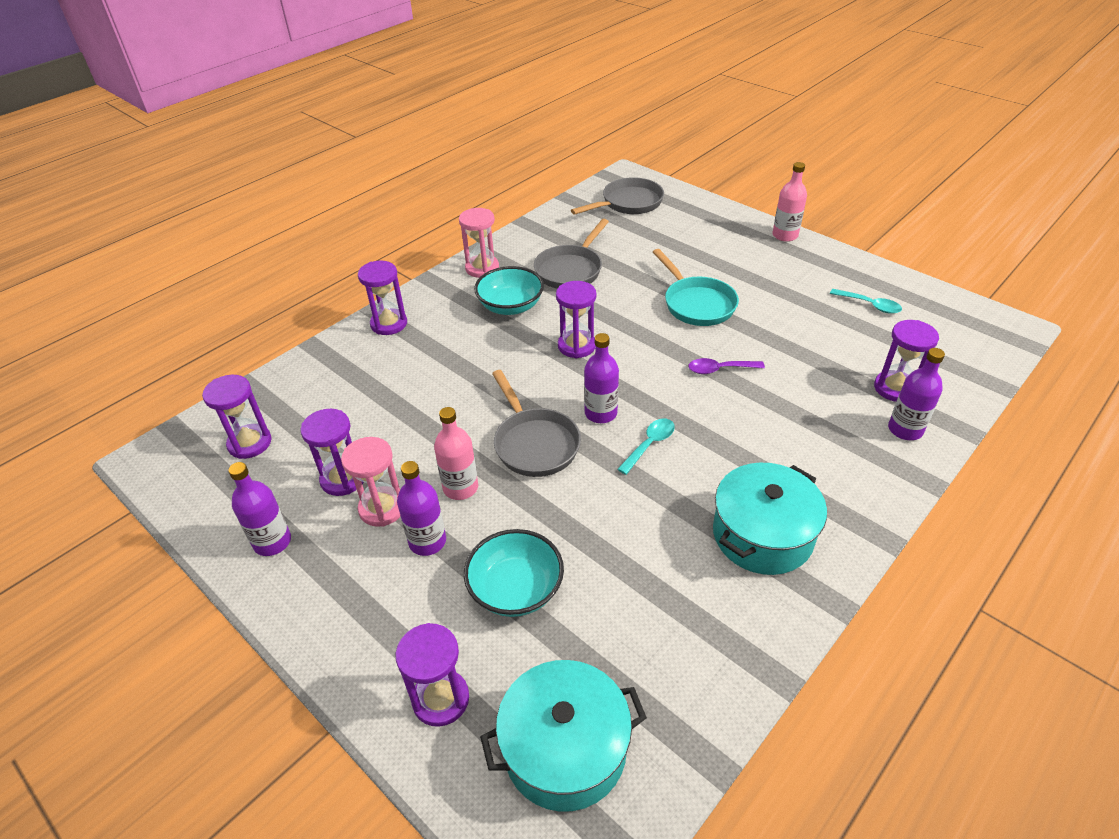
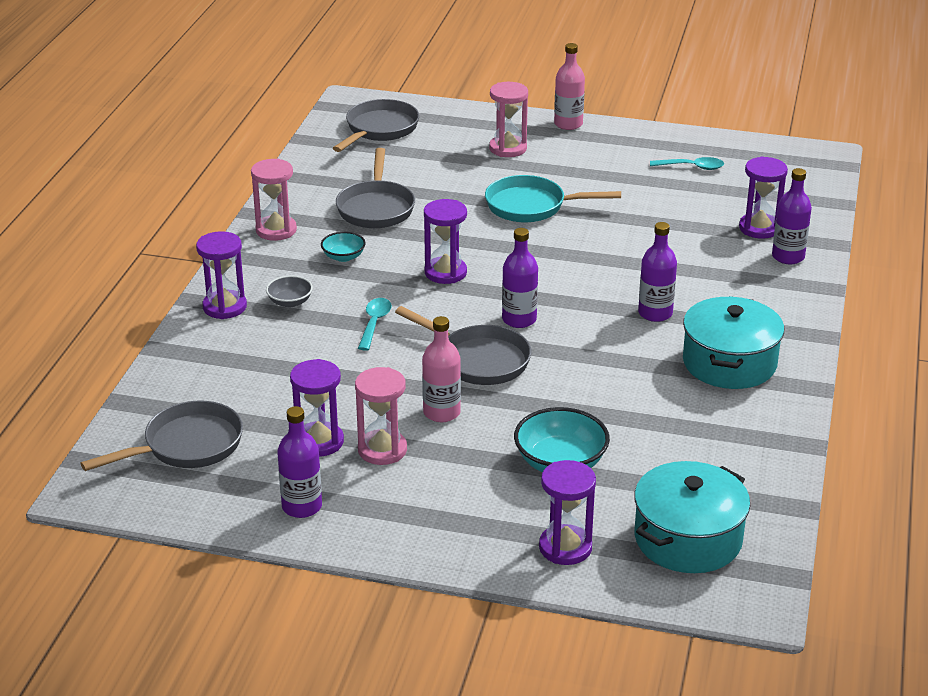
camera: 30 degrees left, 10 degrees down
(250, 443) = (187, 446): purple hourglass -> grey pan
(427, 541) = (450, 458): purple bottle -> purple bottle (655, 313)
(437, 335) = (290, 302): none -> grey bowl
(510, 306) = (343, 257): turquoise bowl -> turquoise bowl, size x0.56
(649, 444) = (584, 330): turquoise spoon -> turquoise spoon (374, 323)
(696, 304) = (531, 206): turquoise pan -> turquoise pan turned 150 degrees clockwise
(717, 245) = (508, 148): none -> pink hourglass
(719, 369) = (598, 255): purple spoon -> none

